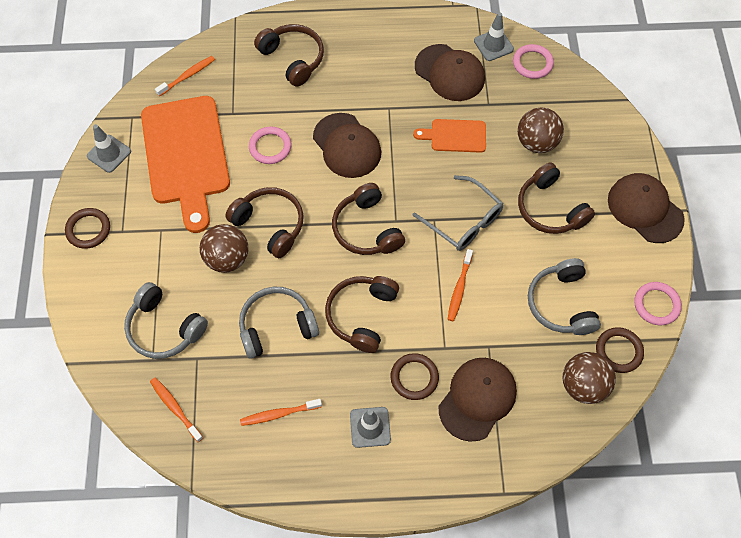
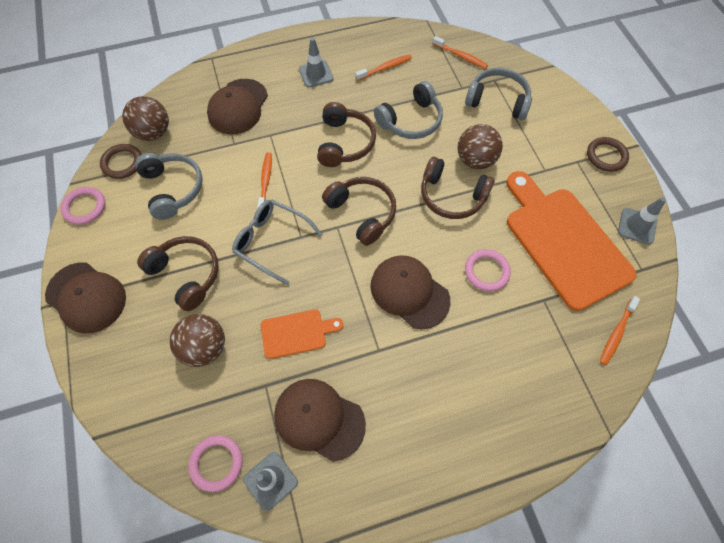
camera: 165 degrees right, 0 degrees up
(293, 59) = (512, 389): brown headphones -> none
(414, 377) = (290, 110): brown ring -> none

